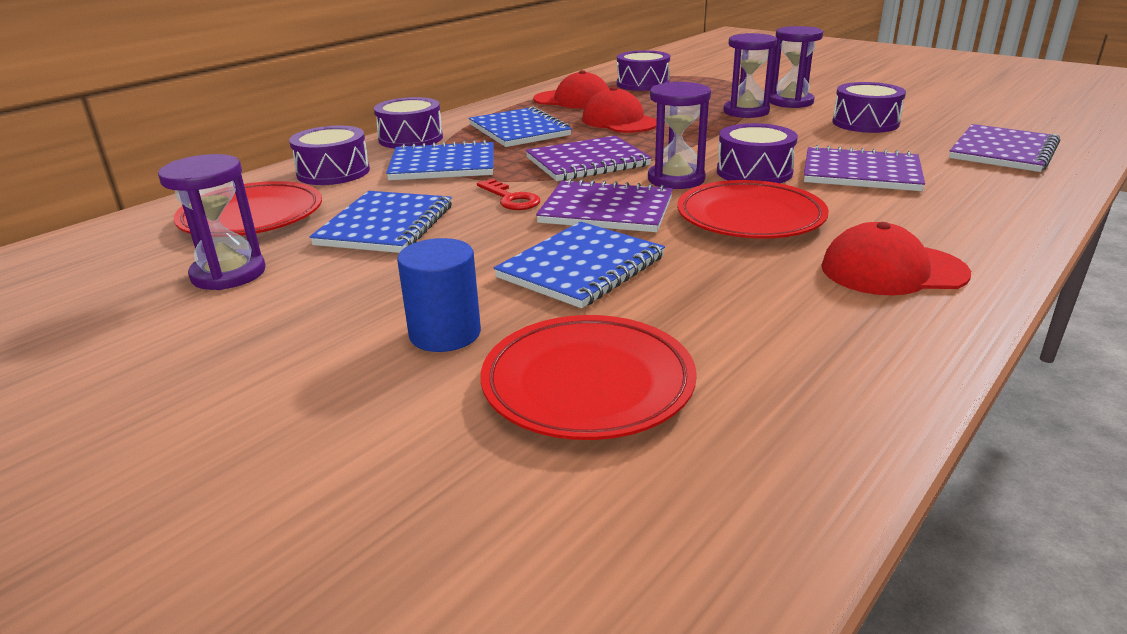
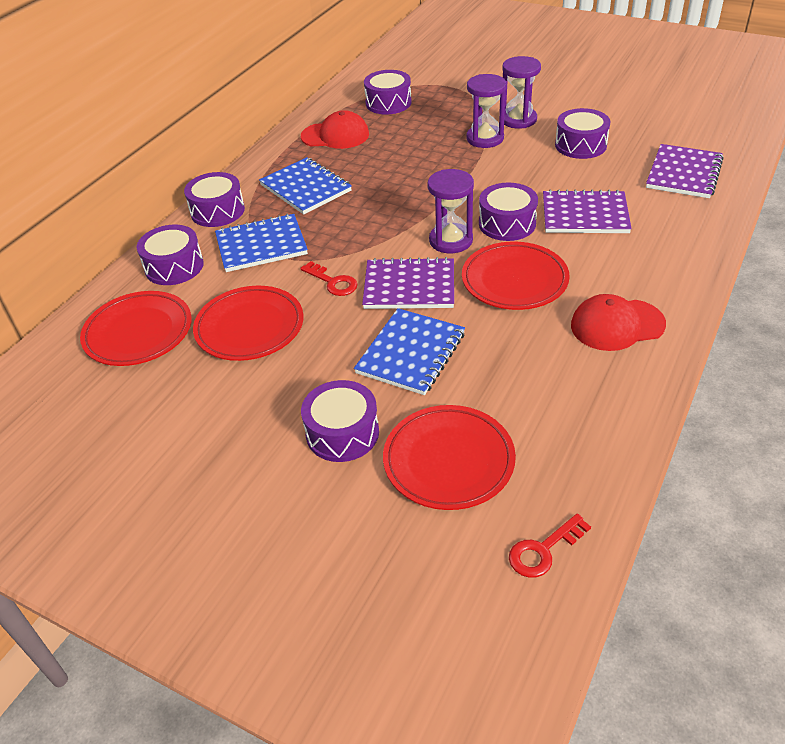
camera: 10 degrees left, 15 degrees up
(228, 274) = (158, 399): purple hourglass -> none
(386, 225) = (250, 327): blue notebook -> red plate
(445, 333) = (342, 433): blue cylinder -> purple drum
(587, 162) = (376, 226): purple notebook -> none
(619, 121) = (385, 164): red cap -> none
(710, 526) = (543, 550): none -> red key

